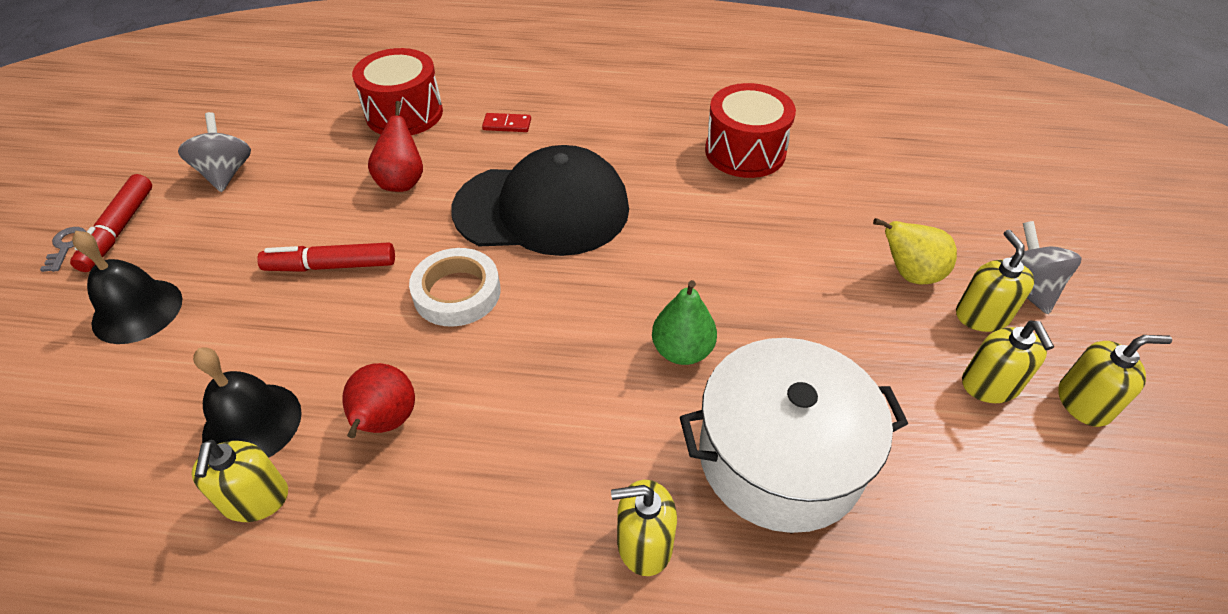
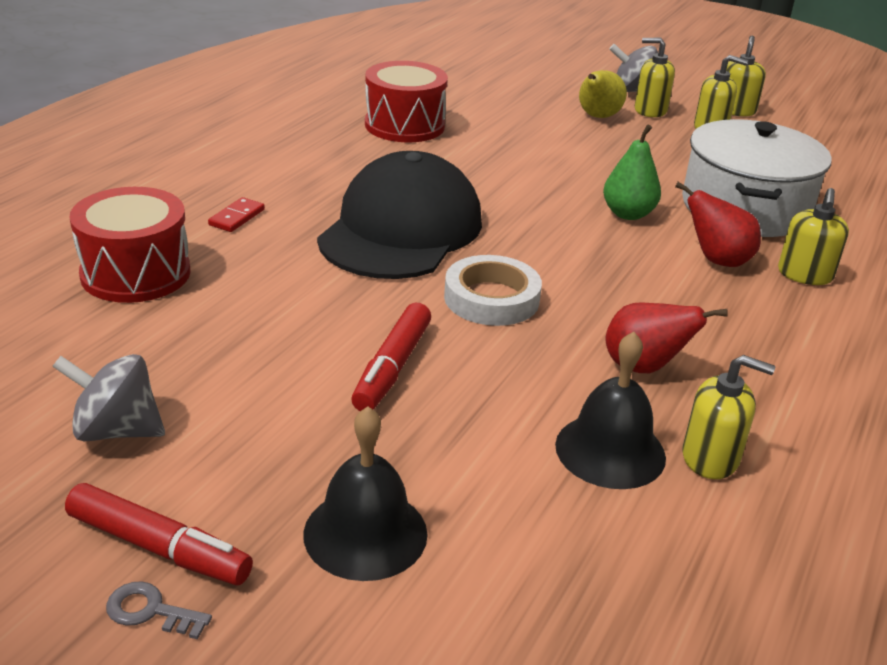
camera: 70 degrees left, 15 degrees down
(402, 182) = (278, 298): red pear -> red pear (717, 260)

